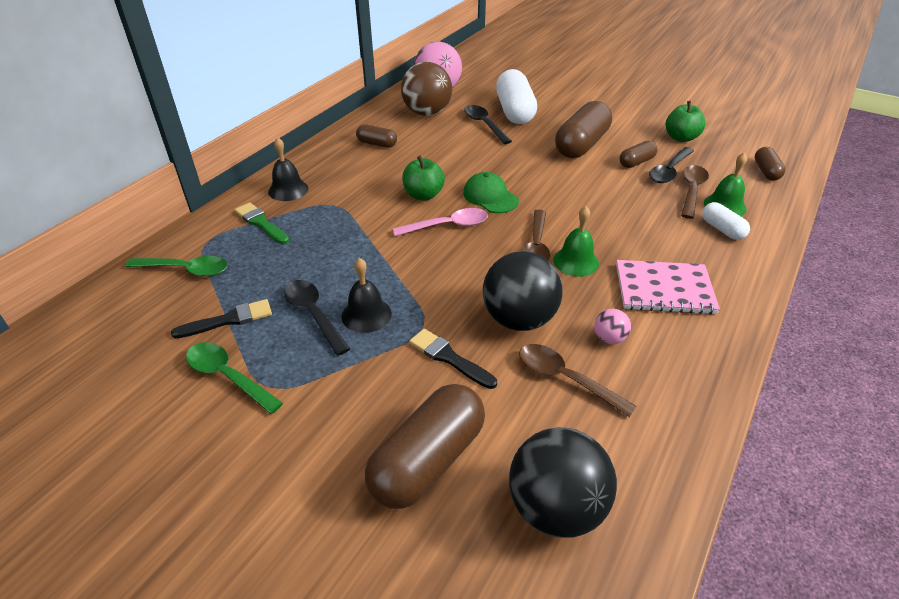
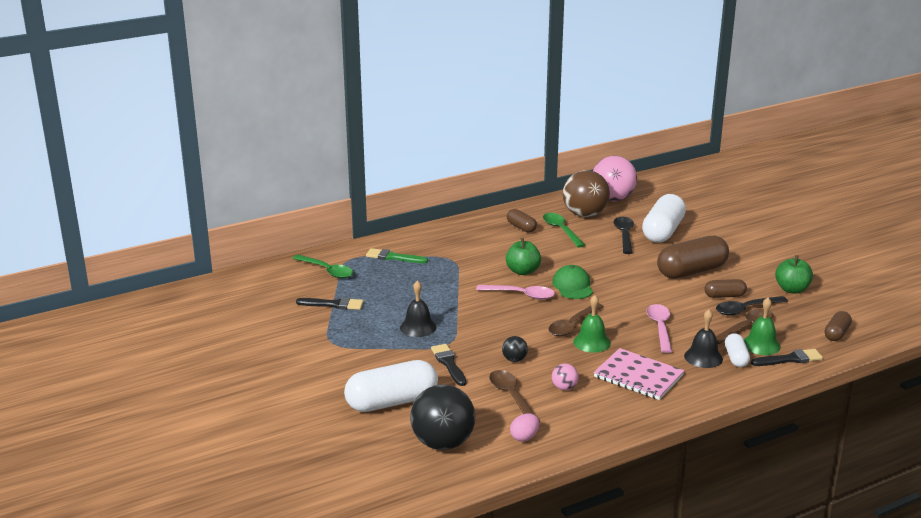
camera: 30 degrees right, 15 degrees down
(228, 376) = (313, 331): green spoon -> green spoon (561, 230)
(261, 223) = (393, 257): green brush -> green brush turned 60 degrees counterclockwise
(288, 190) = (428, 241): black bell -> black bell (703, 357)
(314, 314) = (386, 317): black spoon -> none
(427, 460) = (392, 402): brown capsule -> white capsule
(519, 319) = (514, 359): black ball -> black ball, size x0.44
(620, 218) = (660, 328): none -> pink spoon
(641, 442) = (524, 437): none -> pink egg
(765, 213) = (789, 359): none -> black brush

